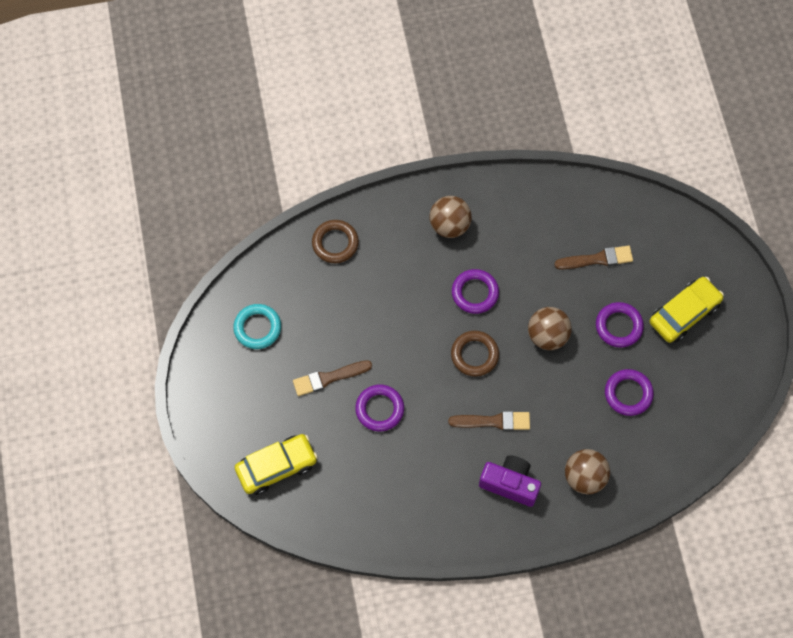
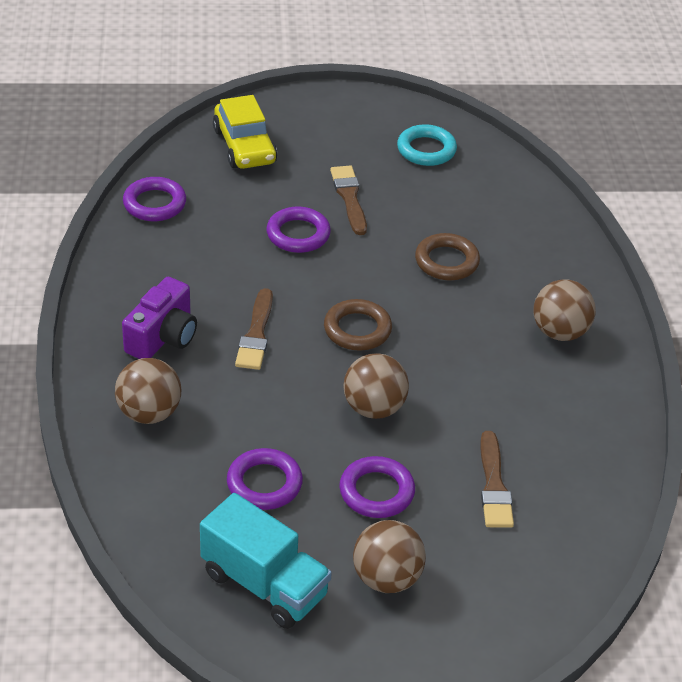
camera: 95 degrees right, 25 degrees down
(335, 243) = (538, 224): brown ring -> brown ring (446, 261)
(475, 293) = (451, 343): purple ring -> purple ring (154, 204)
(684, 313) = (386, 578): yellow car -> brown ball
(705, 381) = (264, 584): none -> turquoise truck

